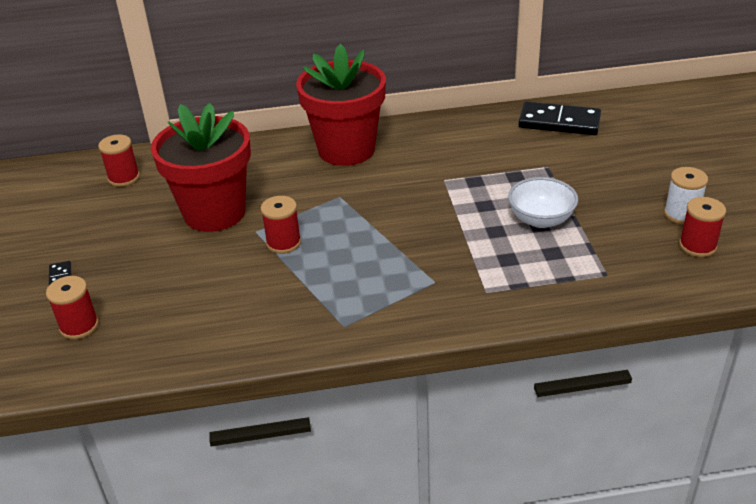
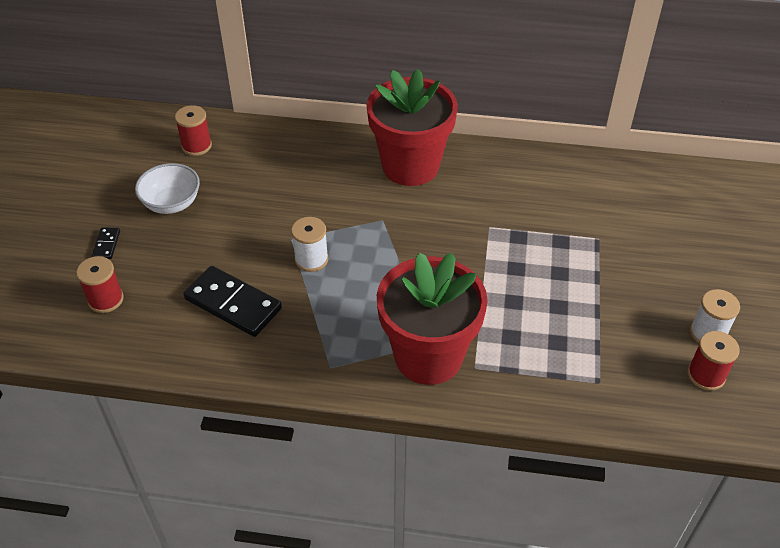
camera: 15 degrees right, 10 degrees up
(214, 213) = (262, 208): red flower pot -> red flower pot (428, 356)
(283, 243) = (311, 259): red spool -> white spool
(541, 219) = (563, 300): white bowl -> white bowl (172, 203)
(559, 122) = (635, 186): black domino -> black domino (233, 304)

